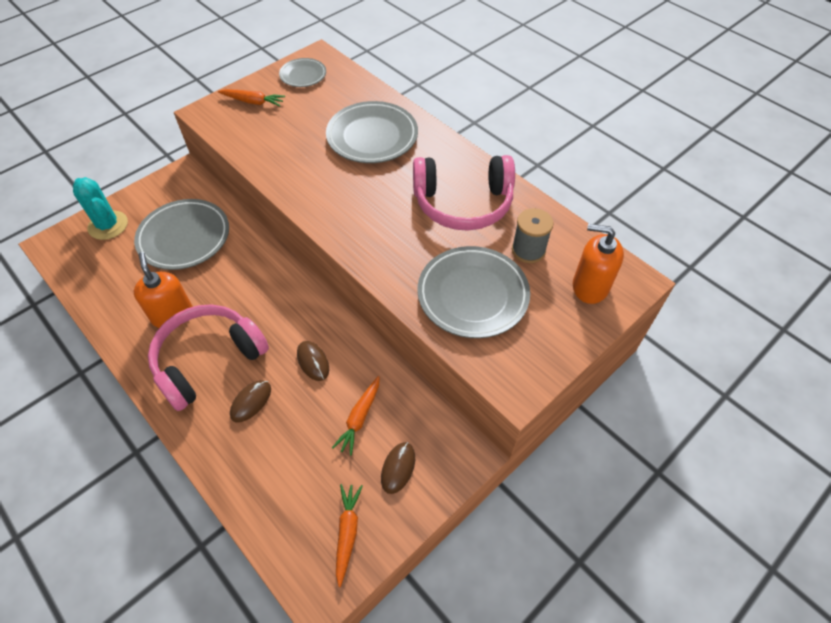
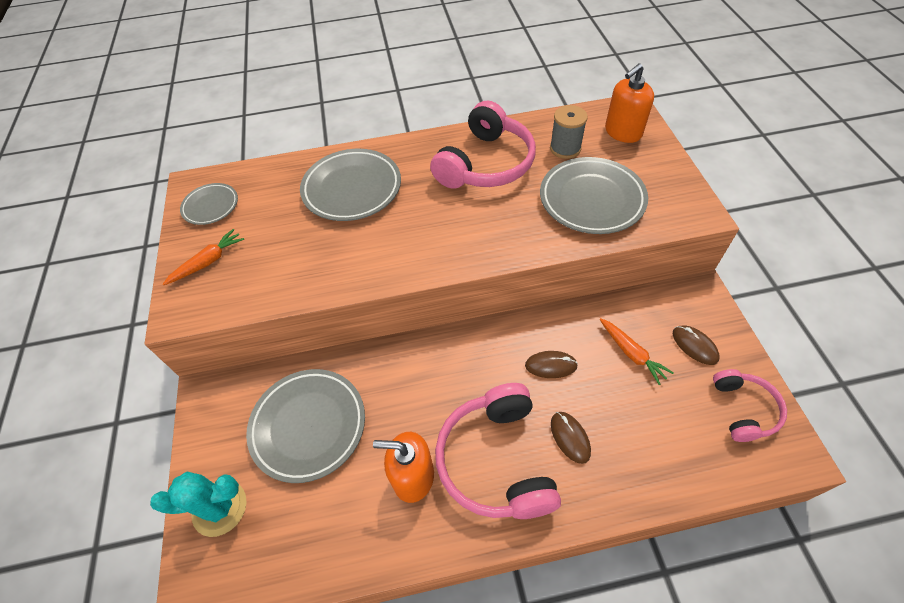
camera: 55 degrees left, 0 degrees up
(347, 532) = (743, 409): orange carrot -> pink headphones

